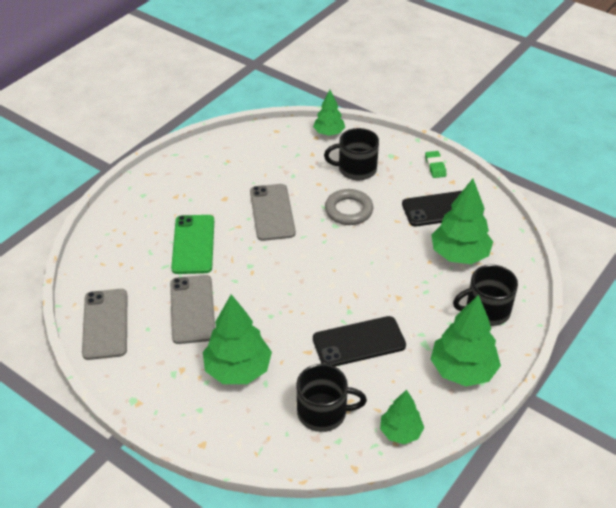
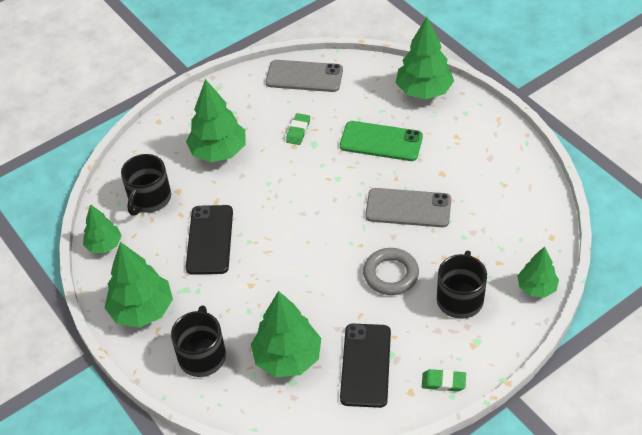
camera: 110 degrees right, 5 degrees up
(117, 227) = (424, 91): none -> green tree
(192, 309) = (298, 131): grey phone -> green eraser

